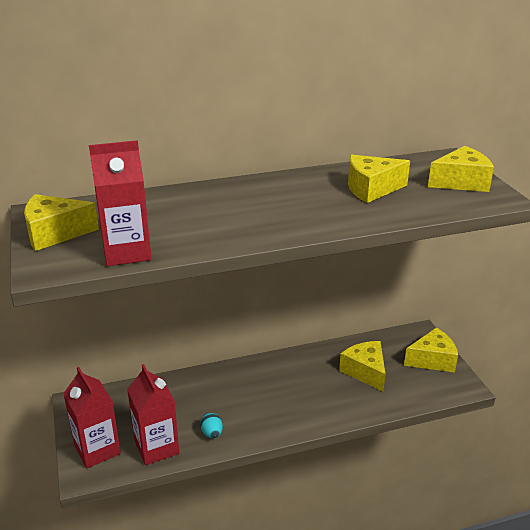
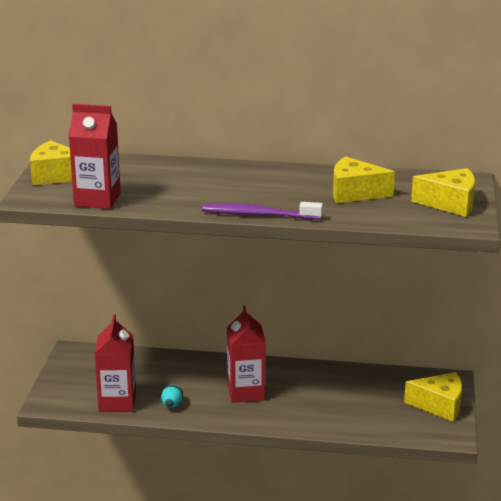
camera: 25 degrees right, 5 degrees down
(97, 449) = (67, 390): red carton -> red carton (246, 392)
(311, 231) = (259, 215): none -> purple toothbrush
(365, 371) = (359, 397): yellow cheese -> none

